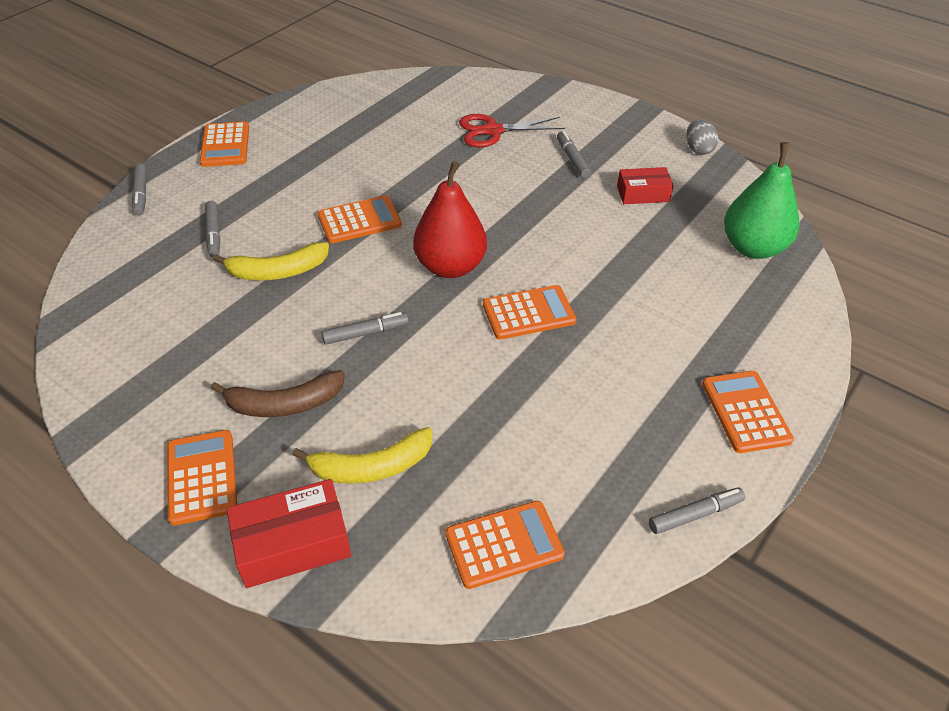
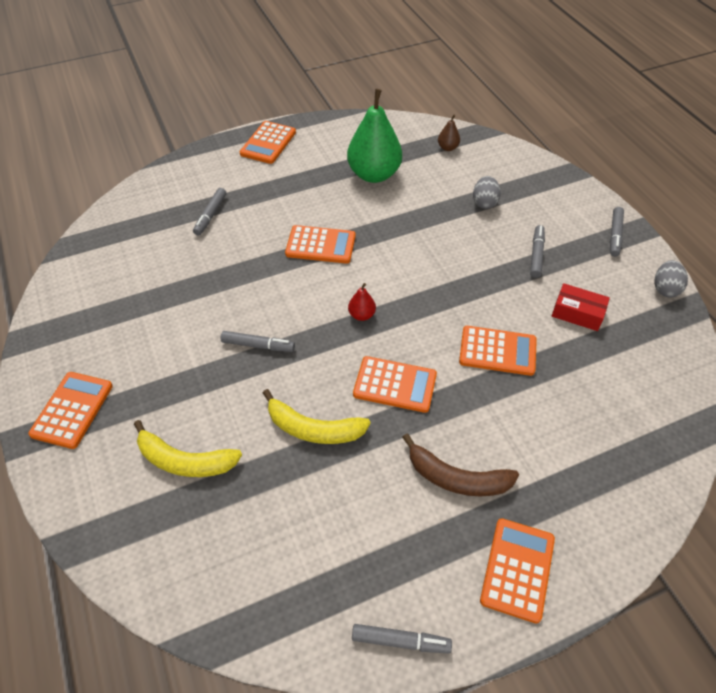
camera: 30 degrees right, 5 degrees up
(141, 194) = (184, 164): grey marker -> grey marker (615, 235)
(278, 271) = (232, 265): yellow banana -> yellow banana (313, 429)
(285, 404) = (162, 378): brown banana -> brown banana (457, 478)
(292, 543) = (92, 494): red box -> none
(421, 94) = (448, 148): none -> brown pear
(450, 267) = (361, 315): red pear -> red pear, size x0.43
(492, 131) = (484, 203): red scissors -> grey egg
(504, 544) = (232, 579): orange calculator -> orange calculator (497, 351)
(753, 248) = (646, 411): green pear -> green pear (374, 174)

